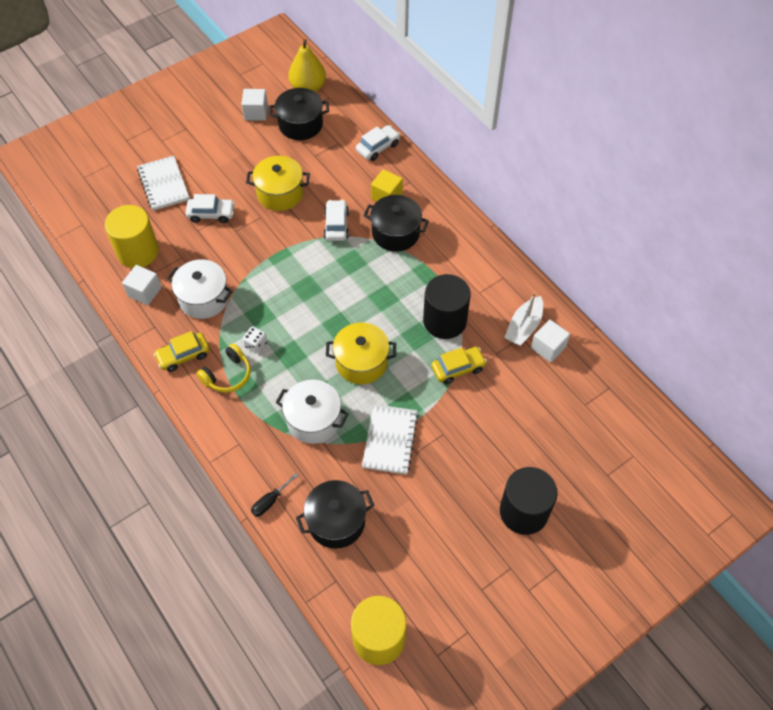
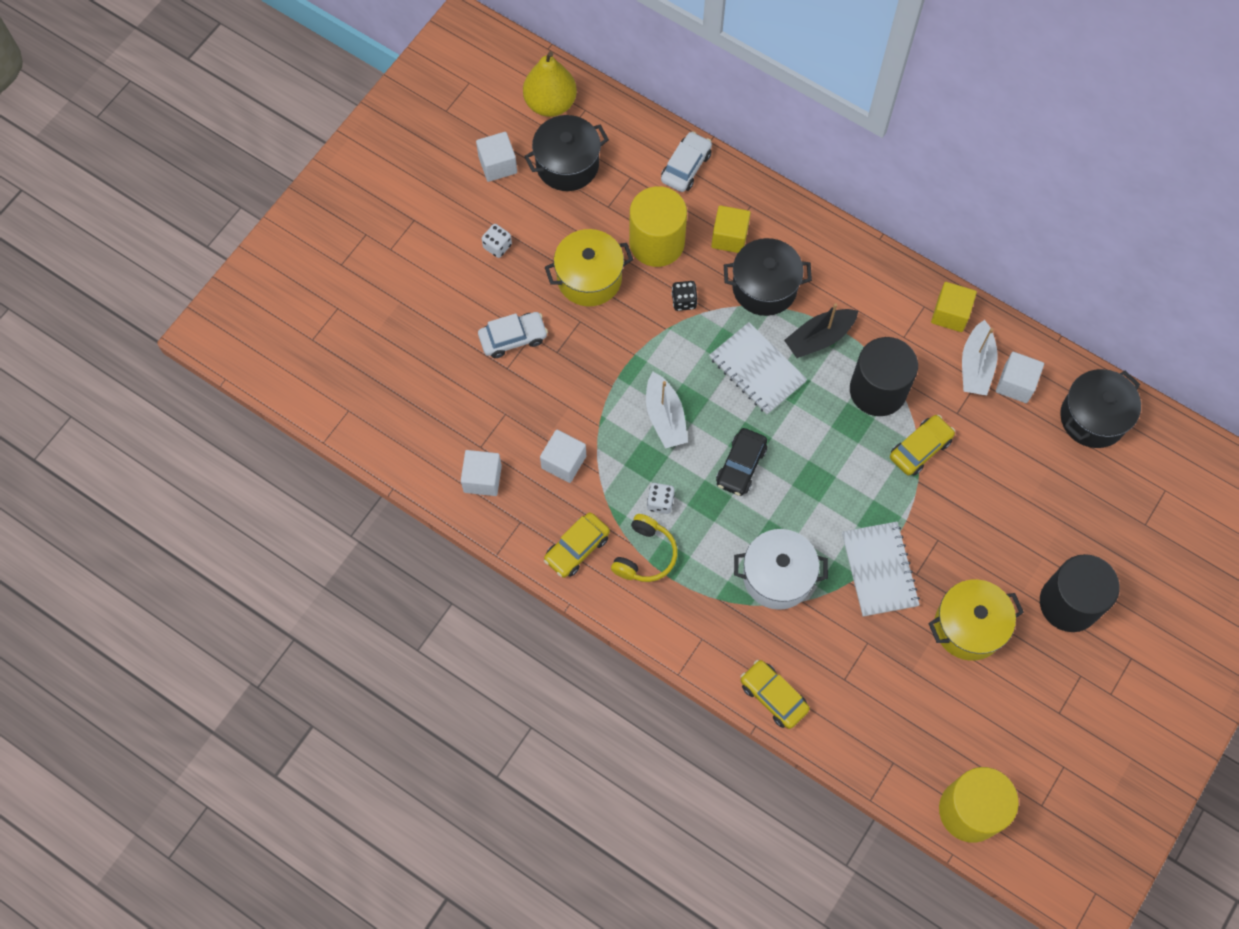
camera: 20 degrees left, 10 degrees up
(138, 252) = (444, 425): yellow cylinder -> yellow cylinder (656, 243)
(163, 184) = (427, 315): white notebook -> white notebook (757, 370)
(204, 298) = (563, 462): white pot -> white cube
(230, 158) = (497, 246): none -> white dice
(270, 501) = (773, 696): black screwdriver -> yellow car
(287, 292) = (665, 417): none -> white boat
(324, 339) = (741, 466): none -> black car
(336, 225) = (684, 301): white car -> black dice
(336, 521) = (861, 693): black pot -> black pot (1093, 418)
(361, 362) = (801, 481): yellow pot -> yellow pot (968, 627)
(418, 275) = (819, 338): none -> black boat
(520, 288) = (950, 314): none -> yellow cube

